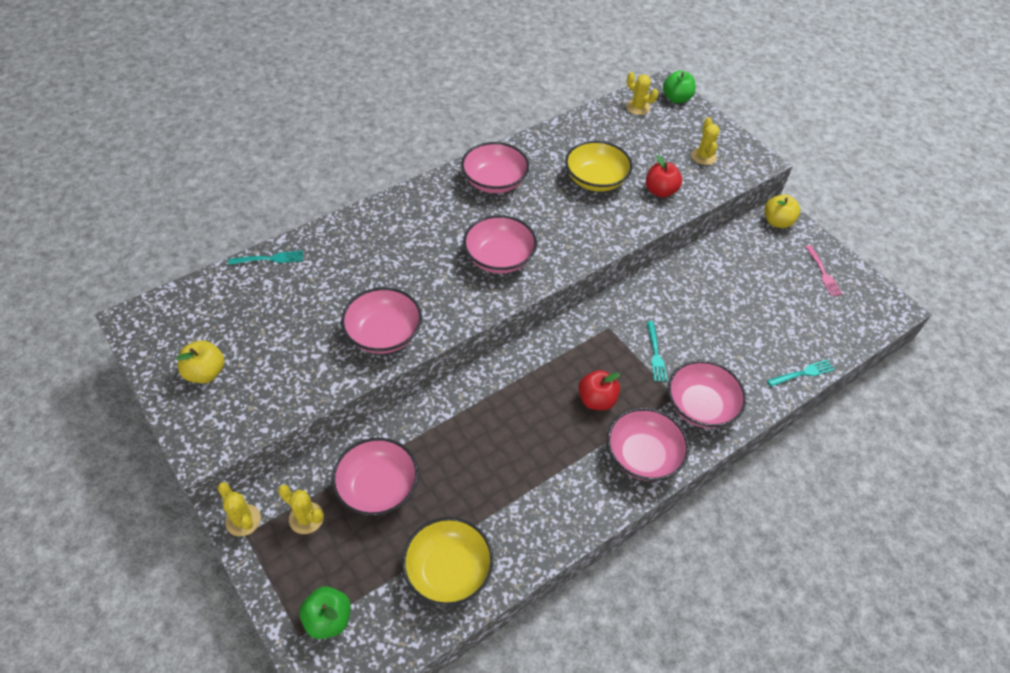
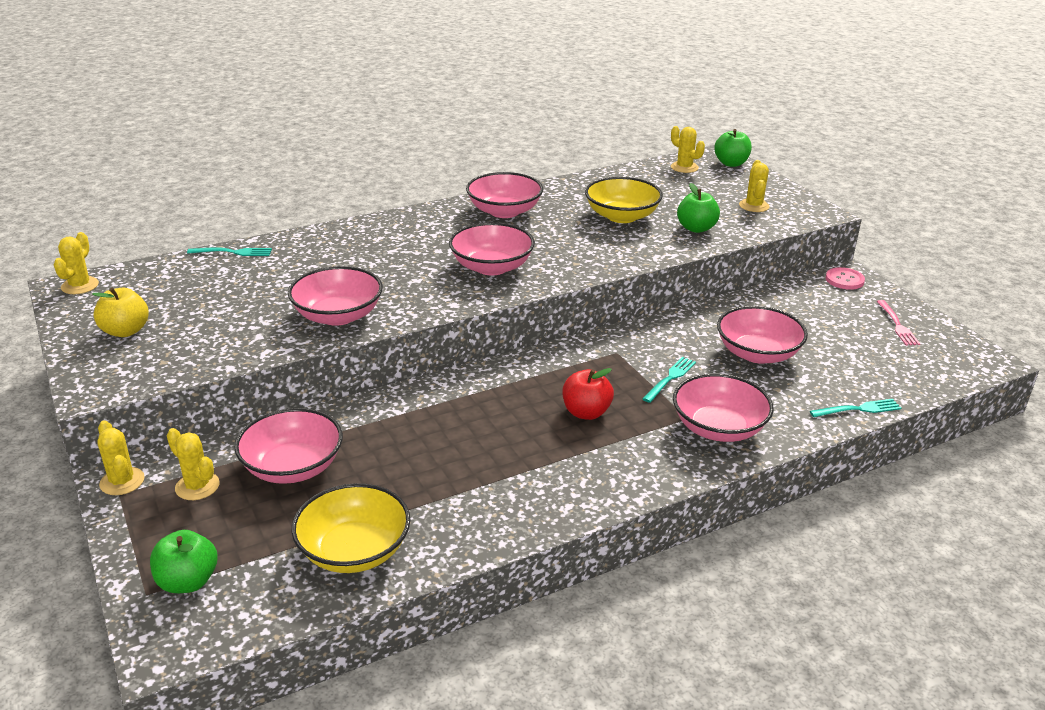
camera: 10 degrees right, 20 degrees down
(145, 317) = (80, 286): none -> yellow cactus
(643, 456) = (634, 466): pink bowl -> pink bowl (757, 353)
(655, 354) = (670, 378): turquoise fork -> turquoise fork turned 150 degrees counterclockwise
(660, 191) = (696, 228): red apple -> green apple
(777, 222) = (844, 280): yellow apple -> pink button

